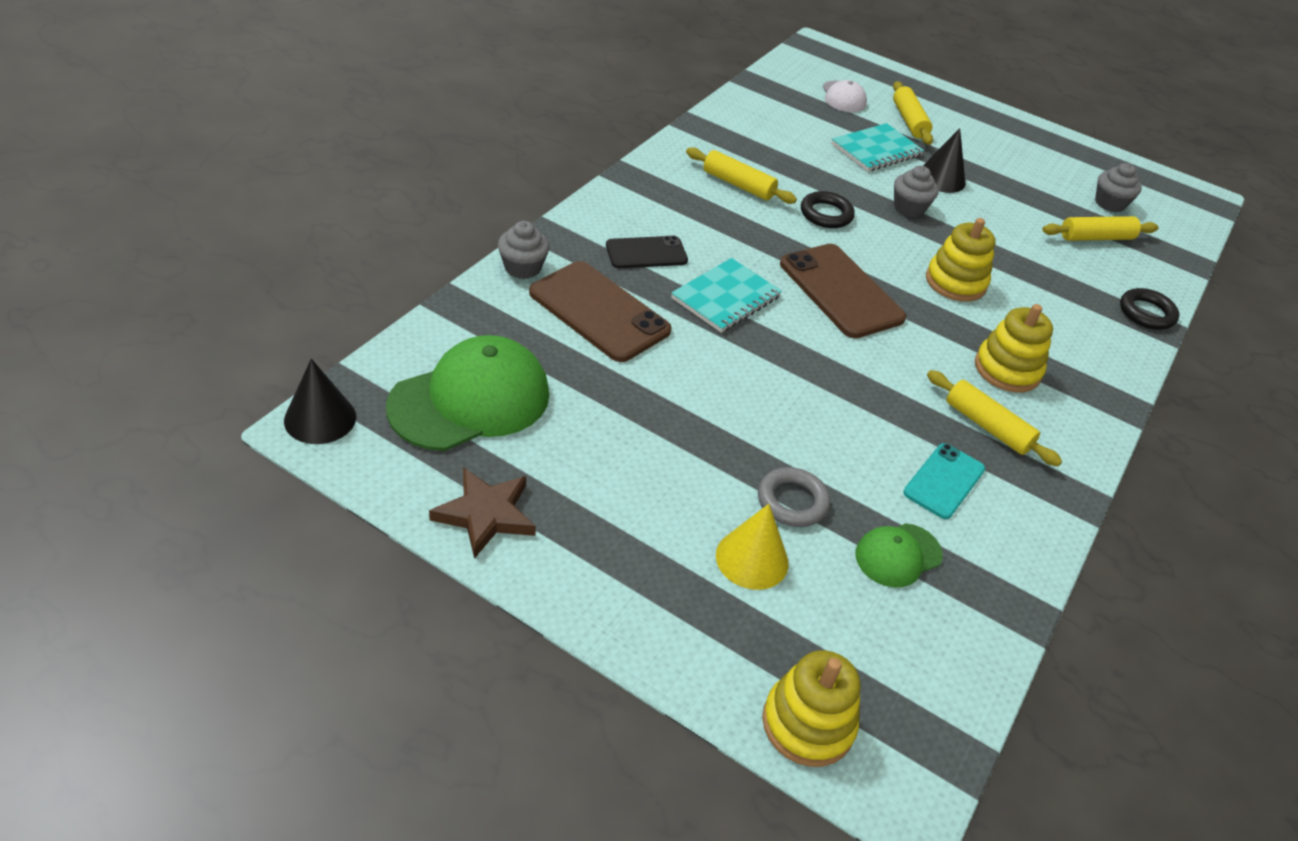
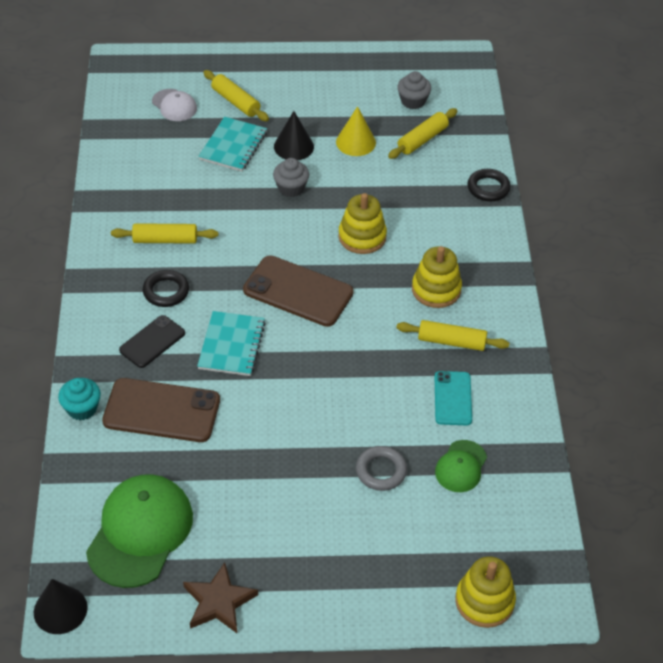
camera: 30 degrees left, 5 degrees up
(522, 267) = (82, 408): grey cupcake -> turquoise cupcake
(752, 559) = (387, 524): yellow cone -> yellow cone (355, 142)
(826, 214) = (242, 229): black ring -> black ring (166, 291)

